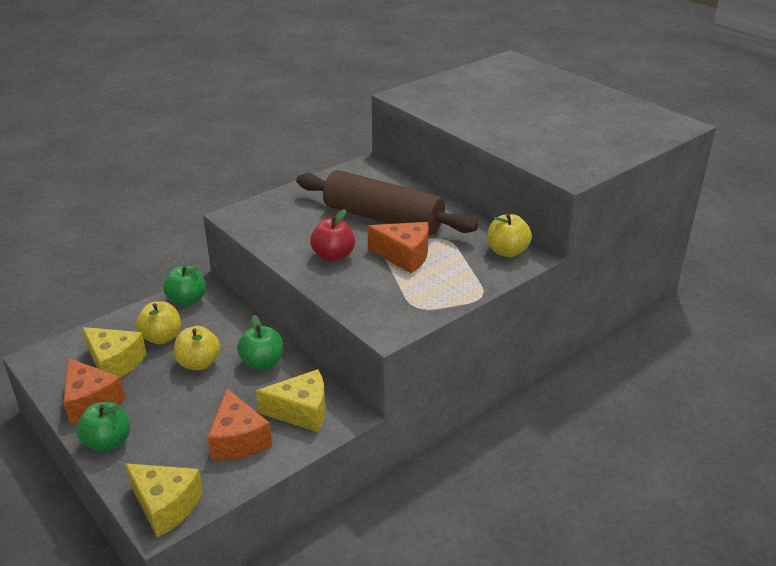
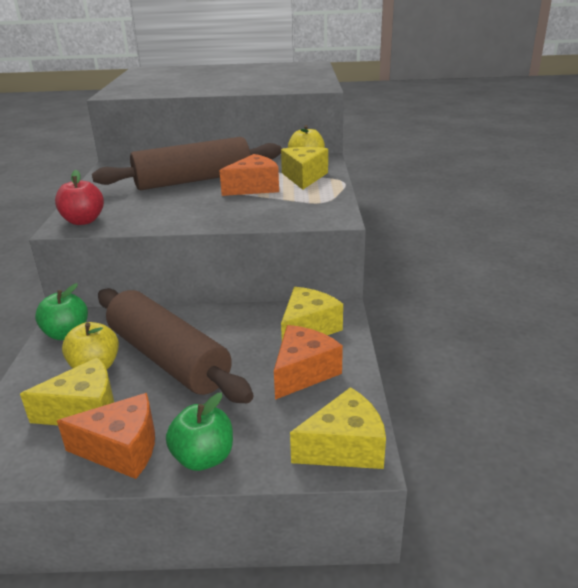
camera: 50 degrees left, 5 degrees down
(199, 363) = (169, 358): yellow apple -> brown rolling pin
(238, 440) = (303, 372): orange cheese -> orange cheese turned 75 degrees counterclockwise
(262, 363) = (220, 325): green apple -> none
(333, 256) = (206, 208): red apple -> red apple (83, 221)
(463, 269) = (304, 177): none -> yellow cheese

